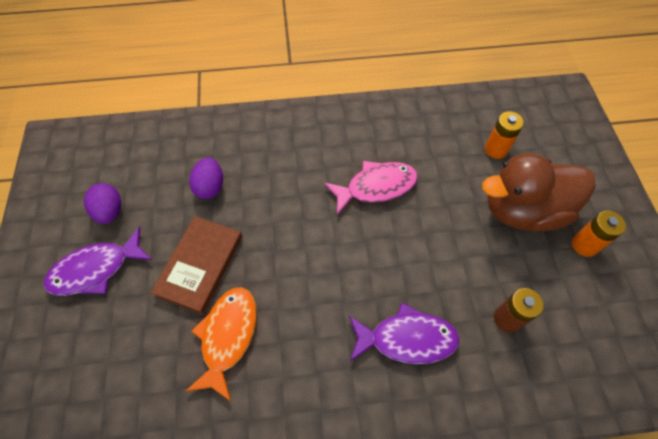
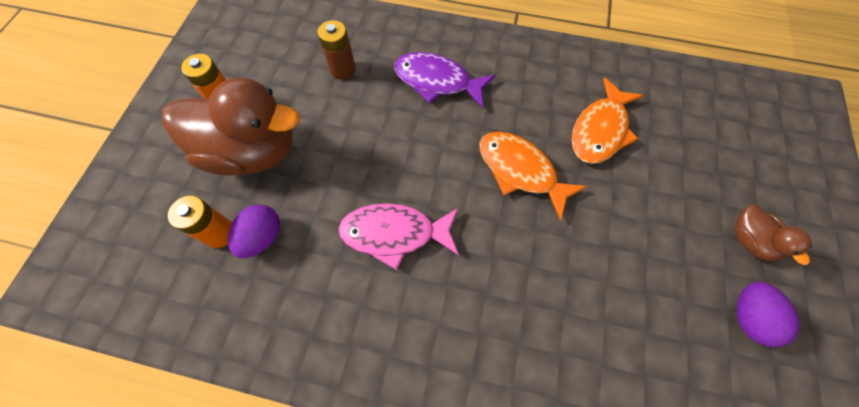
camera: 160 degrees left, 5 degrees up
(96, 269) = (749, 240): purple fish -> brown duck
(200, 265) = (626, 206): brown book -> none
(210, 187) = (609, 309): purple egg -> purple egg (262, 237)
(295, 268) = (520, 171): none -> orange fish

